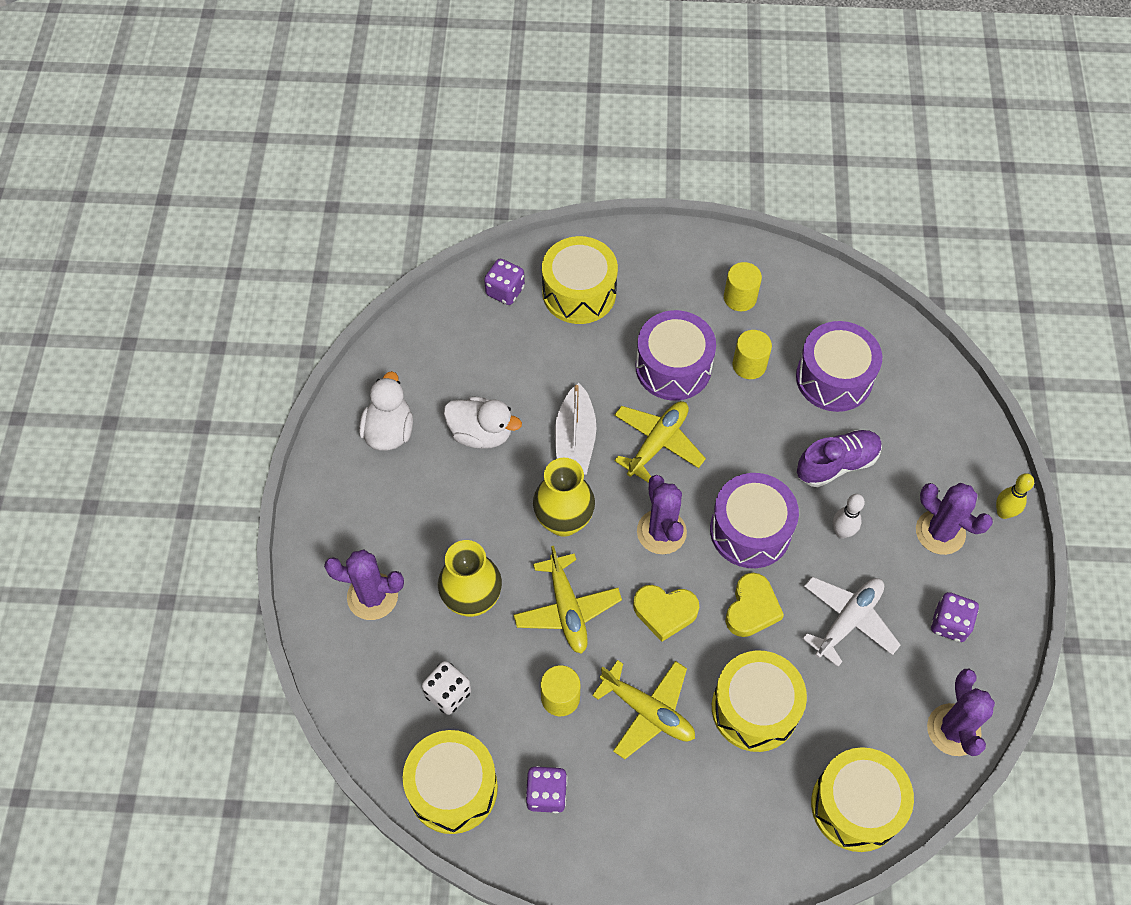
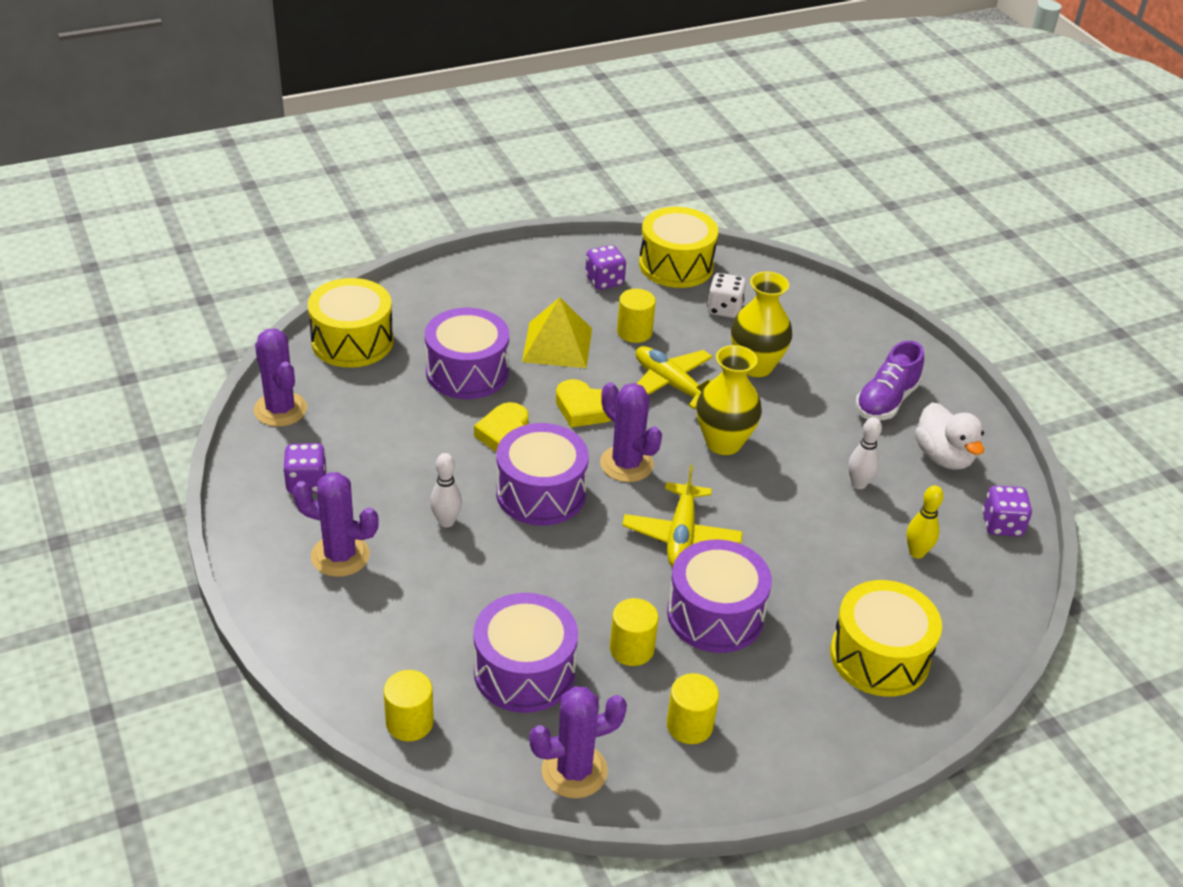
camera: 150 degrees right, 20 degrees down
(372, 596) = (838, 344): purple cactus -> purple cactus (574, 771)
(481, 433) = (858, 484): white duck -> white bowling pin
(505, 291) = (960, 626): purple dice -> purple dice (1002, 525)
(575, 440) = (765, 509): white boat -> none
(647, 711) = (557, 345): yellow plane -> yellow pyramid
(665, 612) = (584, 408): yellow heart -> yellow heart turned 135 degrees counterclockwise
(754, 708) = (467, 372): yellow drum -> purple drum
(836, 464) = (479, 581): purple shoe -> purple shoe (886, 401)
(848, 621) = (409, 454): white plane -> none
(928, 372) = (409, 722): none -> yellow cylinder
(1003, 512) = (273, 598): yellow bowling pin -> yellow bowling pin (917, 552)

